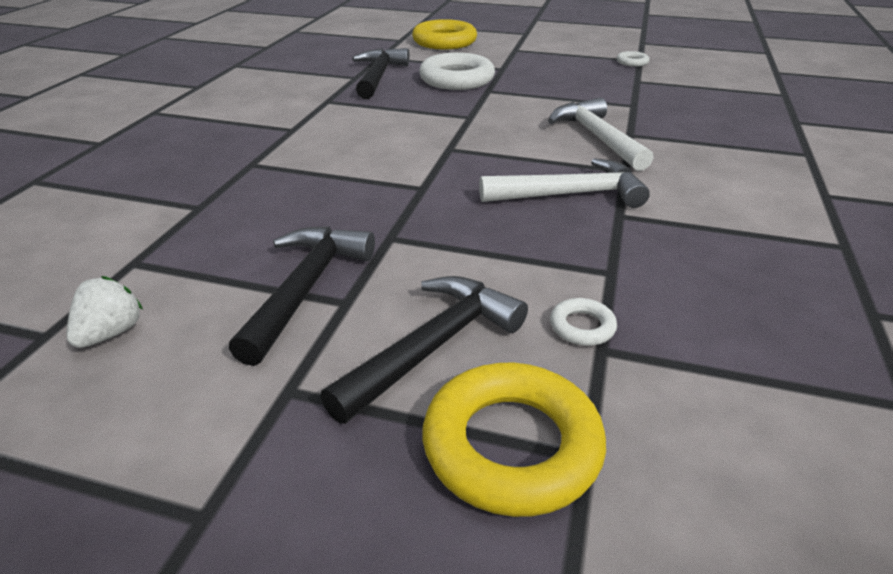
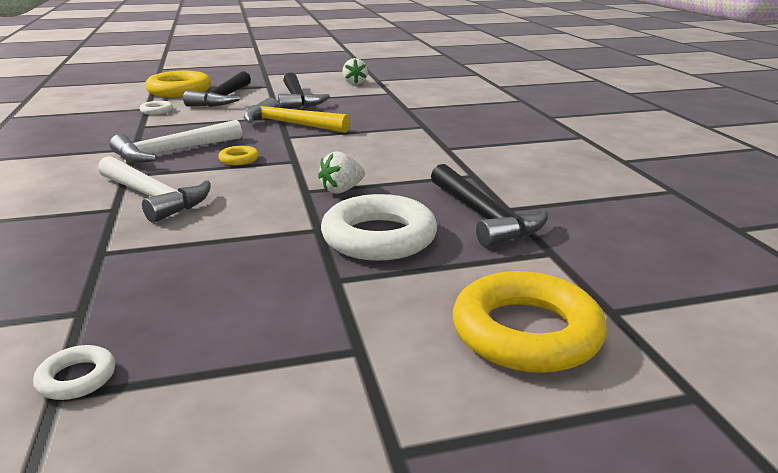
camera: 150 degrees right, 10 degrees down
(394, 213) = (290, 124): none -> yellow hammer
(442, 111) = (342, 190): none -> white strawberry
(502, 163) = (239, 159): none -> yellow ring

